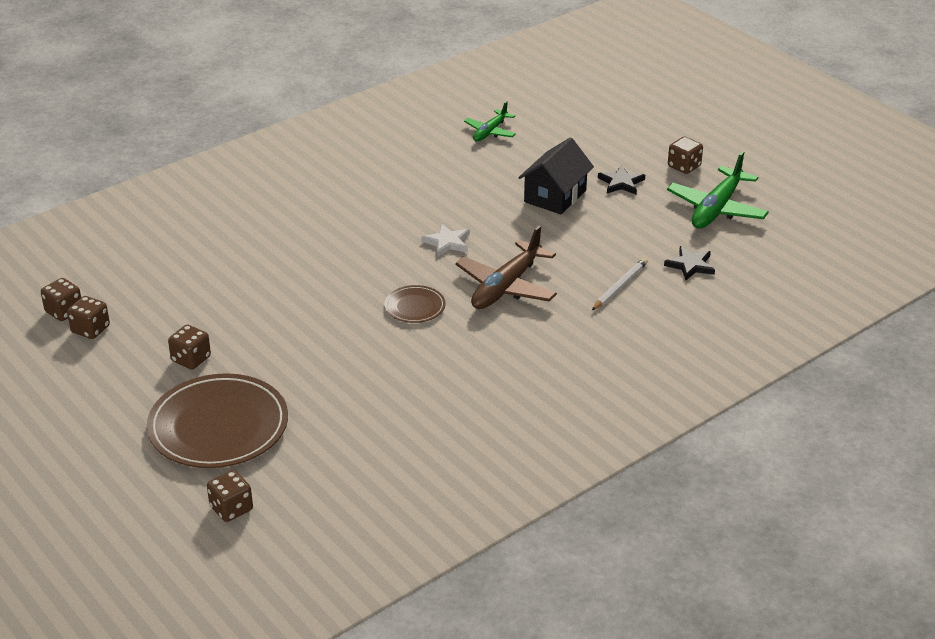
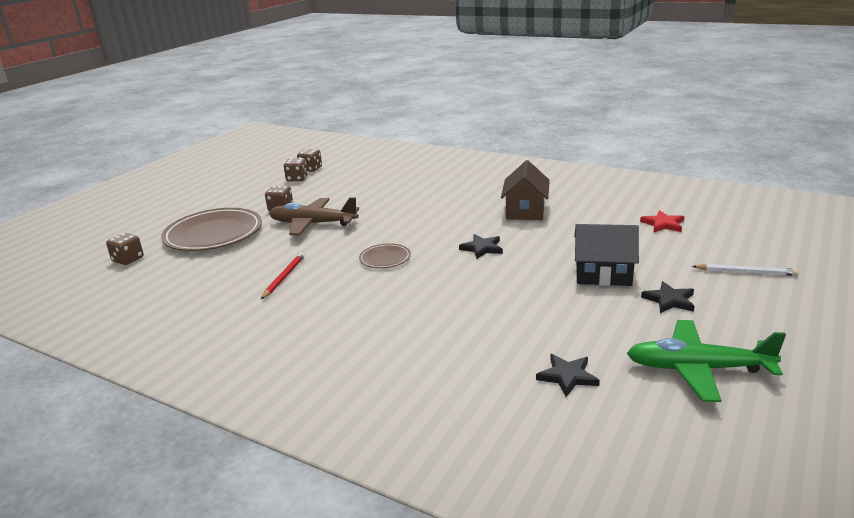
camera: 70 degrees right, 10 degrees down
(384, 191) = (525, 210): none -> brown house
(399, 383) = (284, 277): none -> red pencil
(447, 242) = (482, 248): white star -> black star
(490, 132) = (663, 224): green plane -> red star
(506, 287) = (441, 287): brown plane -> brown plane (313, 224)
(620, 286) = (490, 342): white pencil -> white pencil (745, 272)
(684, 166) = (752, 328): brown dice -> none

